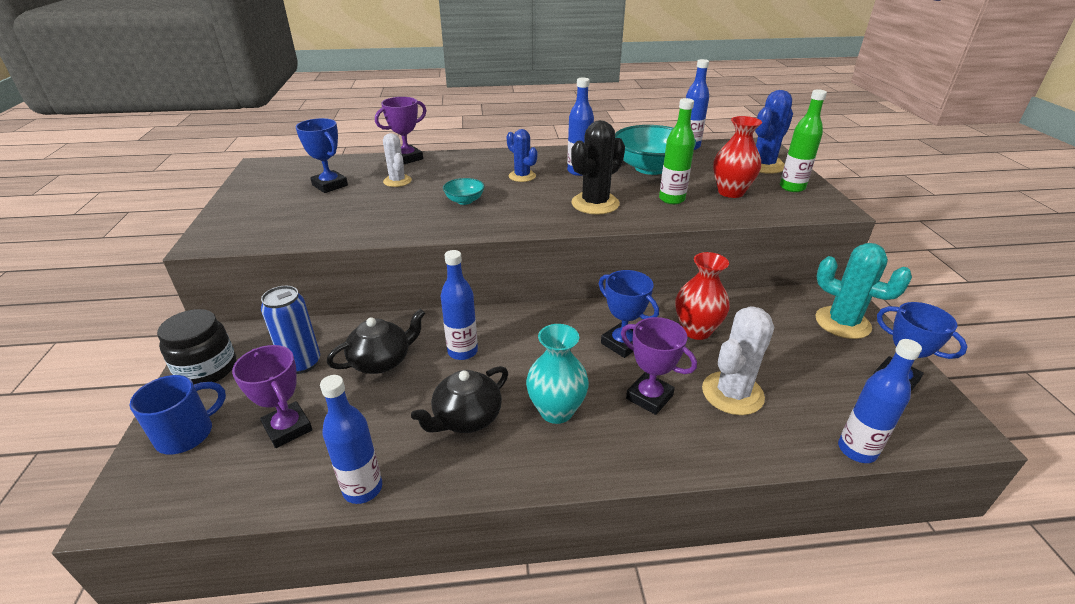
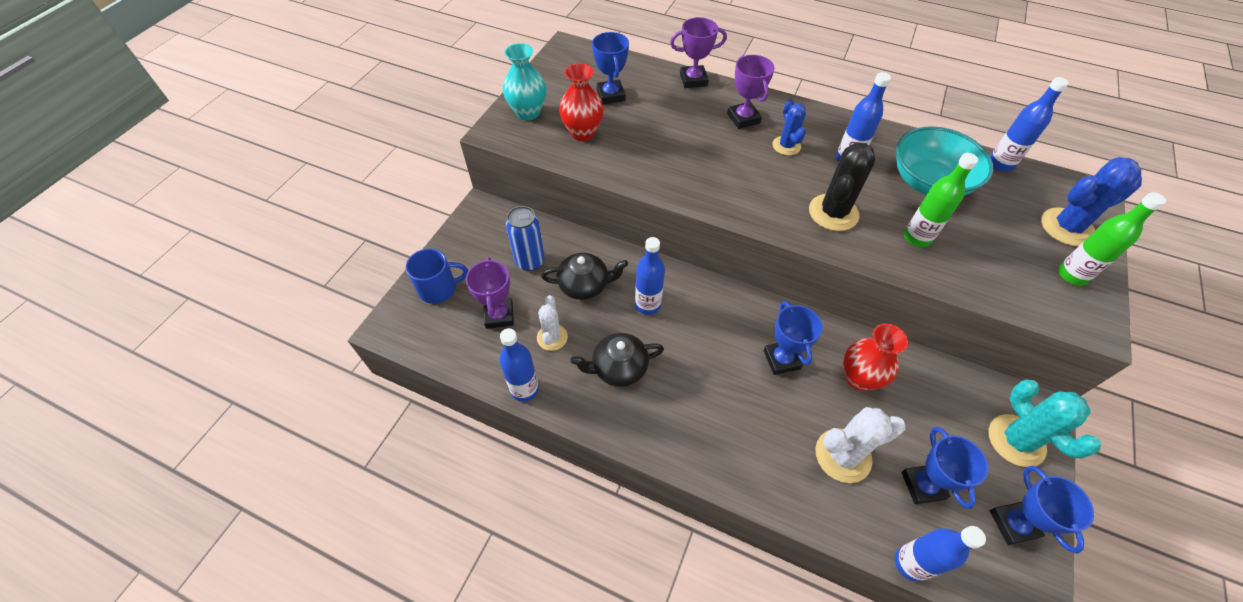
camera: 30 degrees right, 20 degrees up
(207, 369) = (468, 237): black jar -> none
(397, 181) = (669, 110): white cactus -> white cactus (552, 337)
(464, 201) = (713, 160): turquoise bowl -> none
(556, 411) = (687, 396): turquoise vase -> turquoise vase (528, 113)
(595, 204) = (833, 213): black cactus -> black cactus turned 45 degrees counterclockwise
(649, 397) = (769, 422): purple trophy -> purple trophy (743, 118)
(730, 192) = (991, 253): red vase -> red vase (582, 133)
(811, 385) = (922, 485): none -> blue trophy

